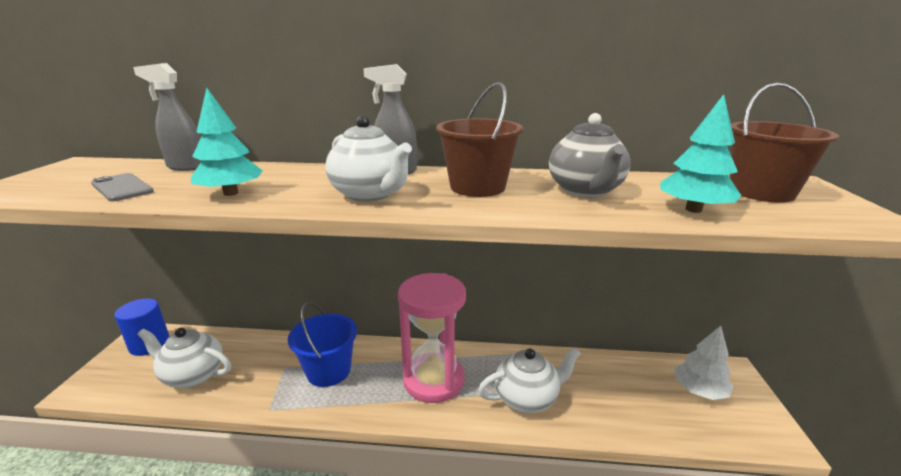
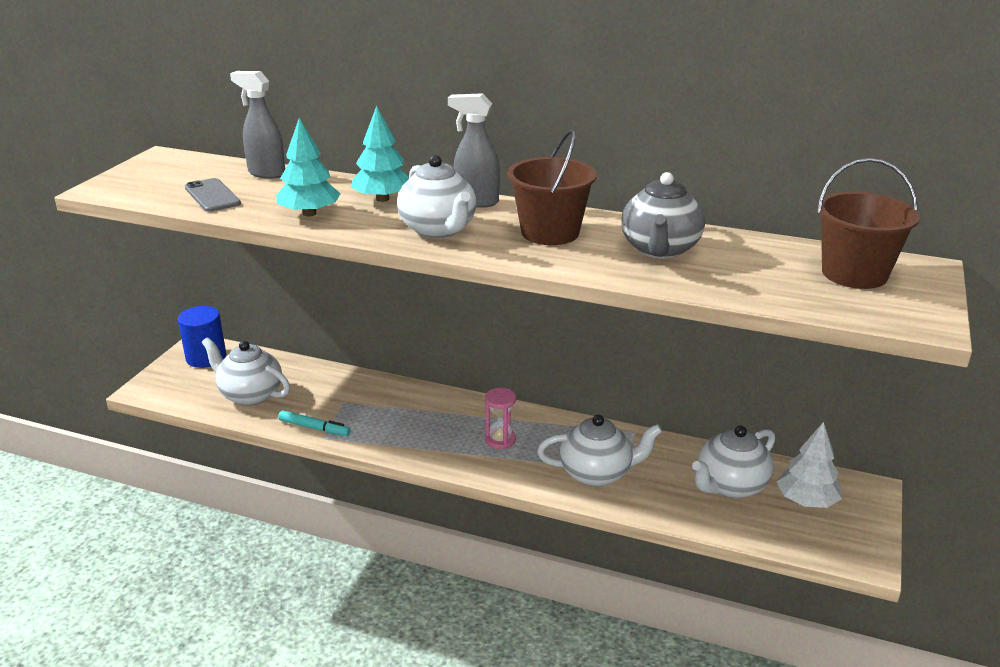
camera: 15 degrees right, 5 degrees up
(259, 400) = (314, 428): none -> turquoise marker
(328, 371) = (389, 413): blue bucket -> none
(434, 380) = (500, 440): pink hourglass -> pink hourglass, size x0.44
(636, 388) = (730, 486): none -> white teapot
(693, 209) = (748, 285): turquoise tree -> turquoise tree (382, 199)

